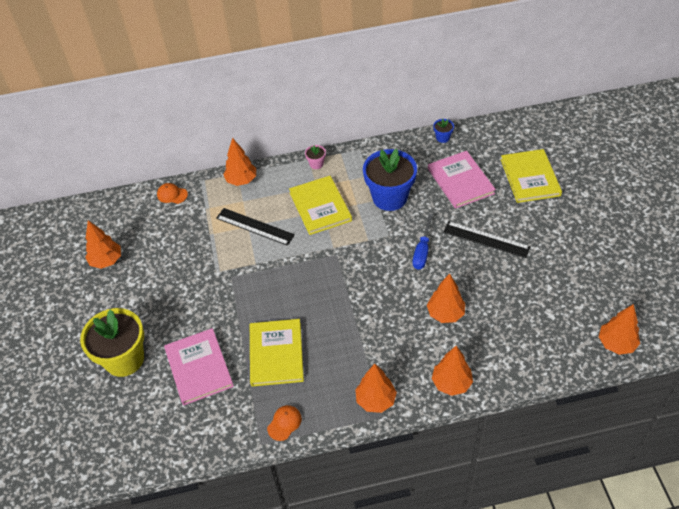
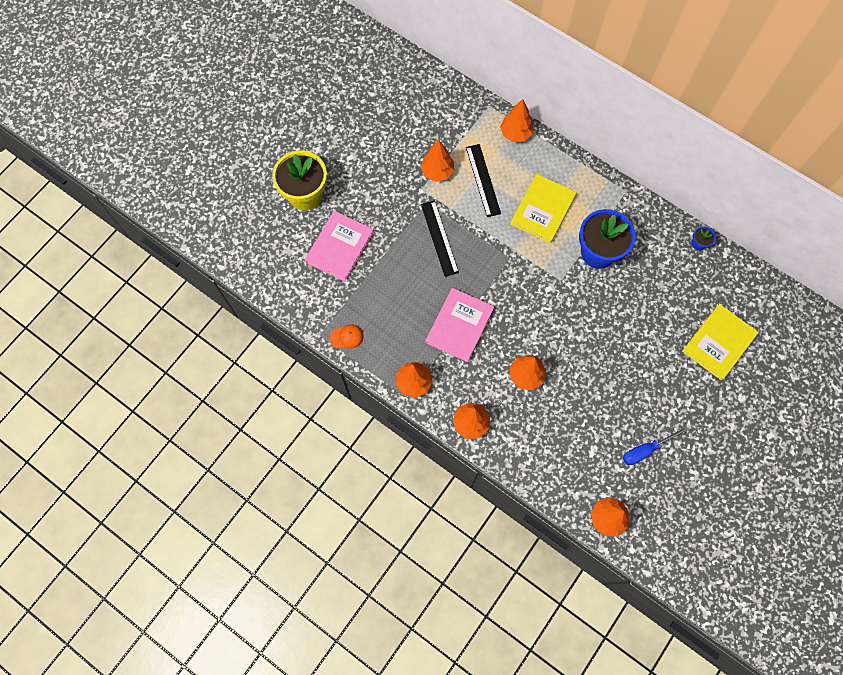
camera: 45 degrees right, 20 degrees up
(106, 261) = (366, 110): orange tree -> orange tree (437, 172)
(172, 194) = (458, 98): orange cap -> none
(276, 354) = (392, 287): yellow book -> none
(316, 164) = (581, 172): pink flower pot -> none
(422, 251) = (568, 316): blue screwdriver -> blue screwdriver (646, 450)
(460, 181) = (664, 292): pink book -> pink book (459, 325)
(486, 239) = (622, 354): black ruler -> black ruler (439, 238)

